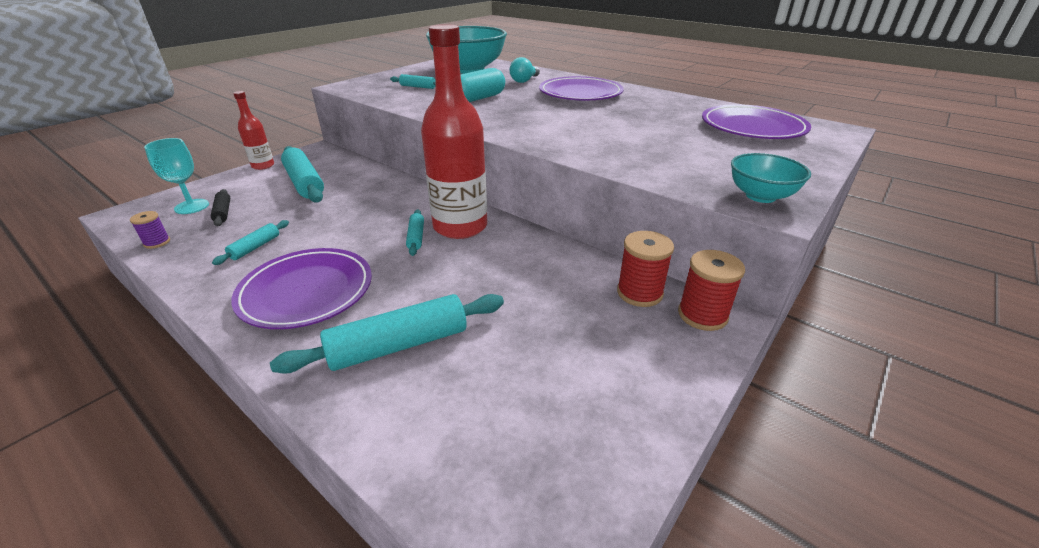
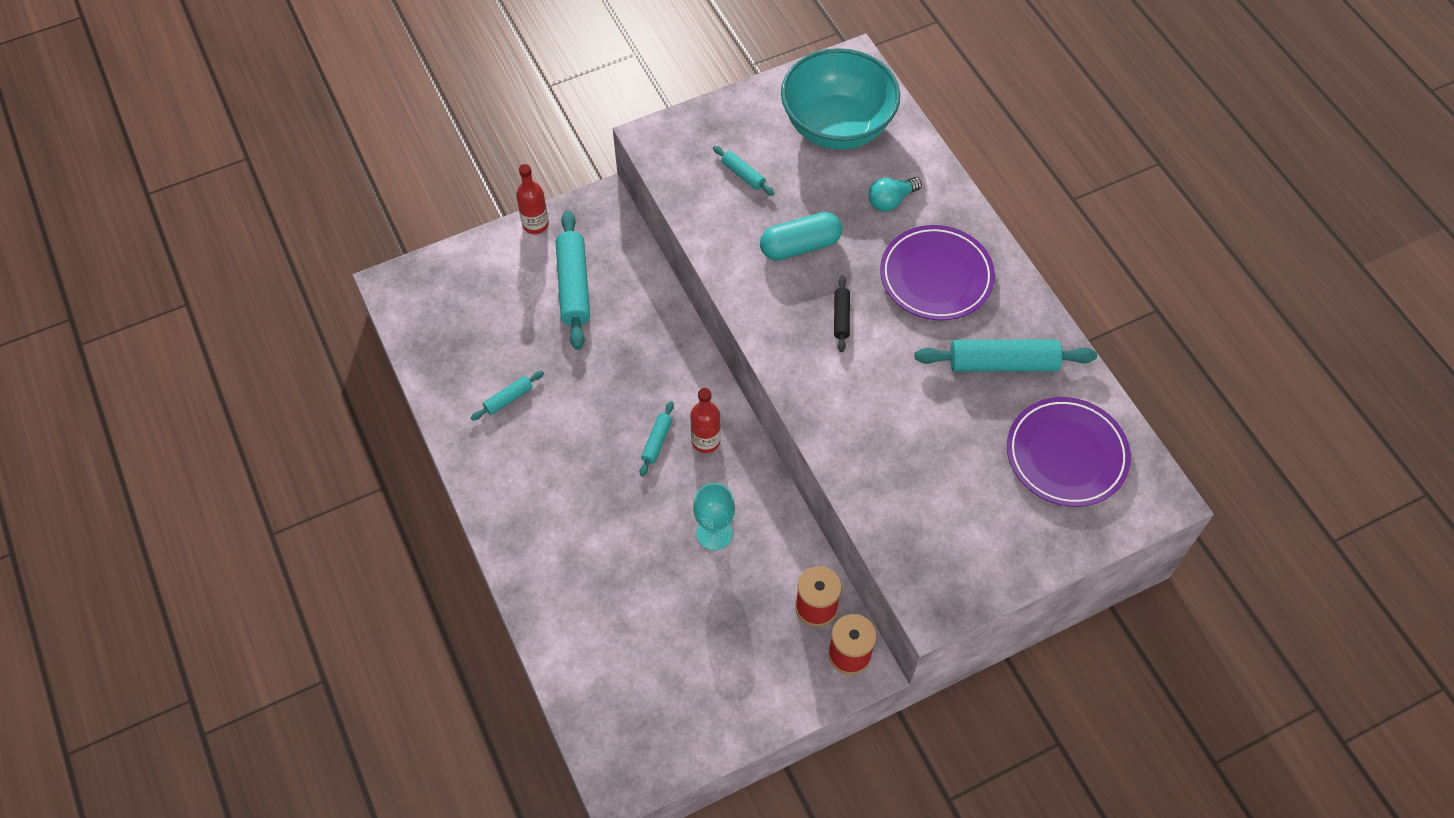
camera: 25 degrees right, 25 degrees up
(157, 242) = (424, 354): purple spool -> none
(192, 206) = (456, 295): turquoise goblet -> turquoise goblet (714, 533)
(223, 212) = (485, 320): black rolling pin -> black rolling pin (841, 317)
(306, 292) = (541, 486): purple plate -> none
(399, 345) = (596, 582): turquoise rolling pin -> turquoise rolling pin (1002, 363)
(460, 227) = (705, 441): red bottle -> red bottle, size x0.50
(760, 196) = (939, 585): turquoise bowl -> none

